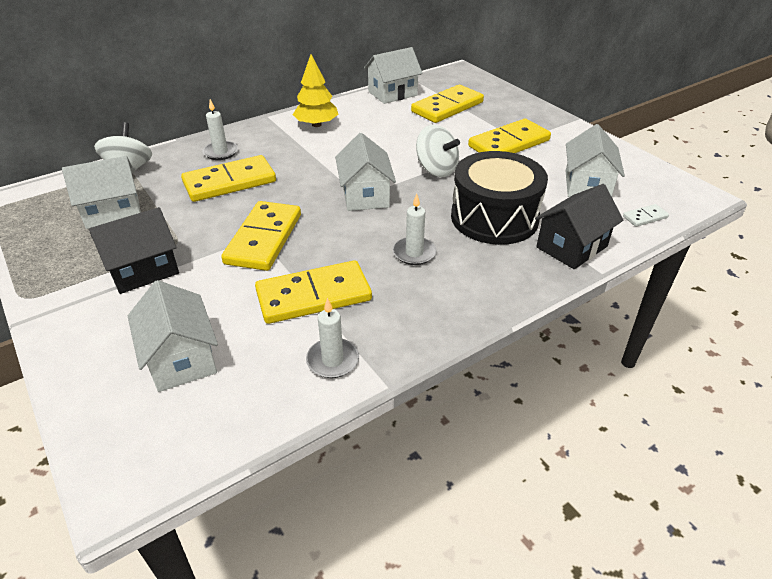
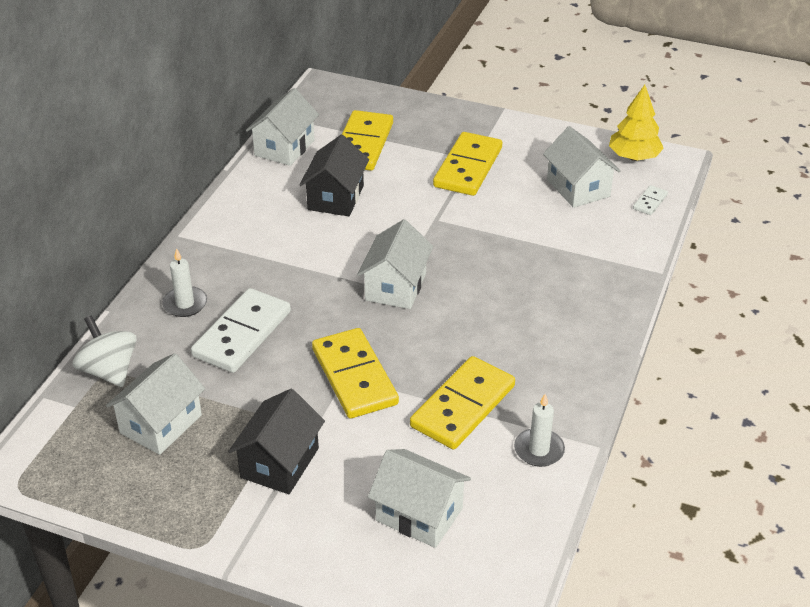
camera: 35 degrees left, 0 degrees up
(229, 182) = (242, 334): yellow domino -> white domino
(316, 125) = (248, 224): yellow tree -> yellow tree (634, 157)
(365, 195) = (396, 287): white house -> white house turned 60 degrees clockwise
(414, 253) = (502, 325): white candle -> none
(436, 169) = (431, 228): white spinning top -> none
(494, 218) = (533, 258): black drum -> none
(571, 247) = (620, 258): black house -> black house (336, 198)

